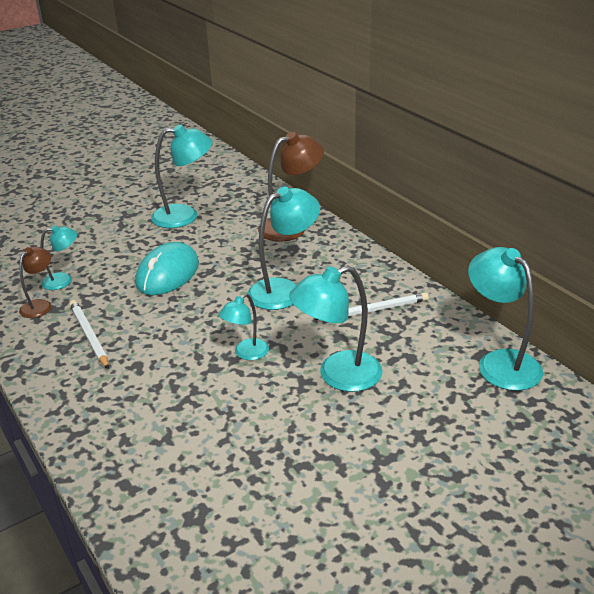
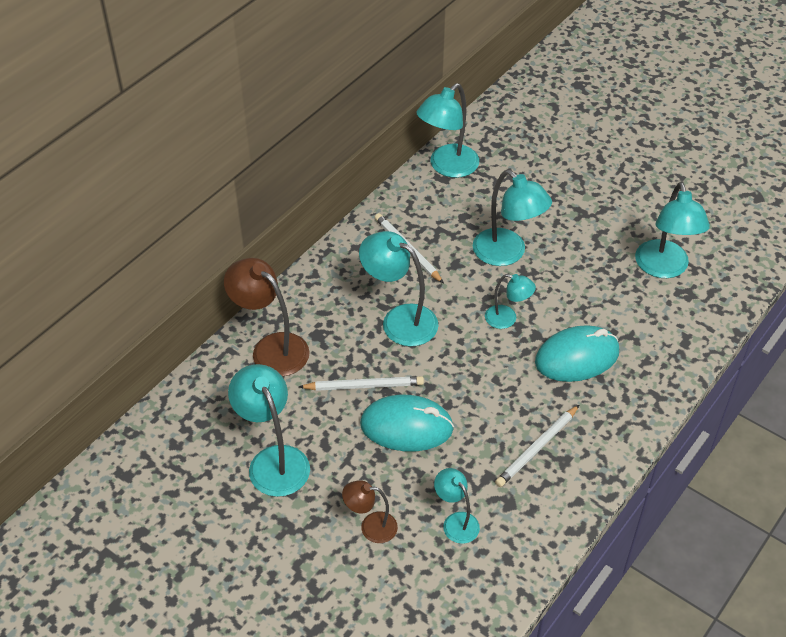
camera: 110 degrees left, 15 degrees up
(40, 305) = (509, 520): brown lamp -> brown lamp (371, 526)
(167, 388) = (577, 357): none -> turquoise mouse
(223, 261) = (364, 386): none -> white pencil
(249, 508) = (664, 268): none -> turquoise lamp

